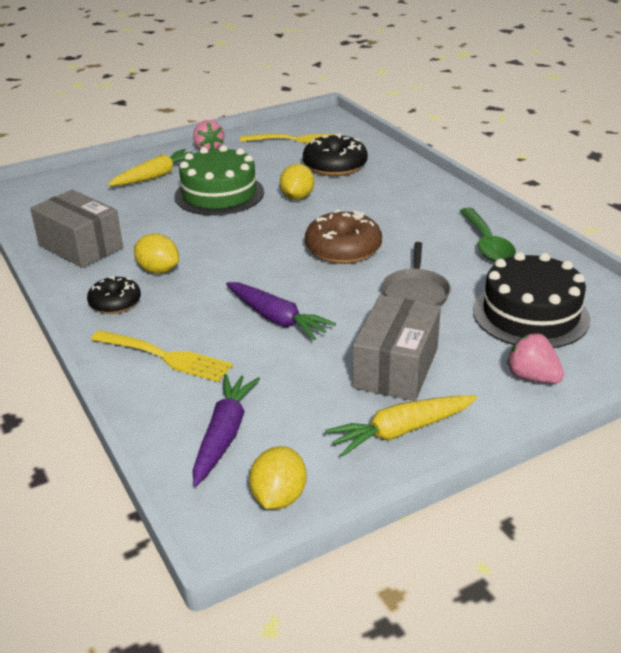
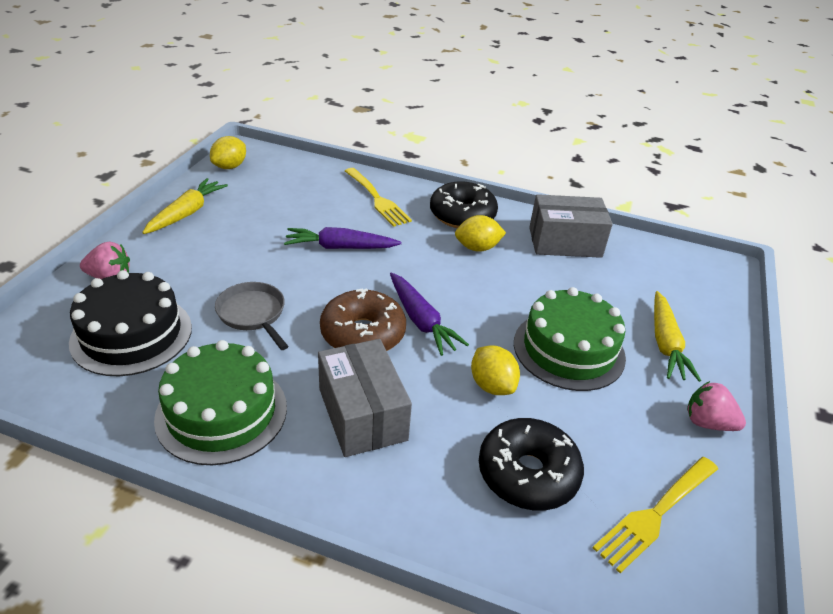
camera: 135 degrees right, 5 degrees up
(115, 303) = (462, 215): black donut -> black donut, size x1.60
(165, 357) = (377, 199): yellow fork -> yellow fork turned 105 degrees counterclockwise
(224, 435) = (289, 178): purple carrot -> purple carrot (421, 321)
(279, 497) = (230, 166): yellow lemon -> yellow lemon turned 60 degrees clockwise
(396, 368) = (219, 247): grey box -> grey box (362, 414)
(486, 243) = (221, 412): green spoon -> green cake

